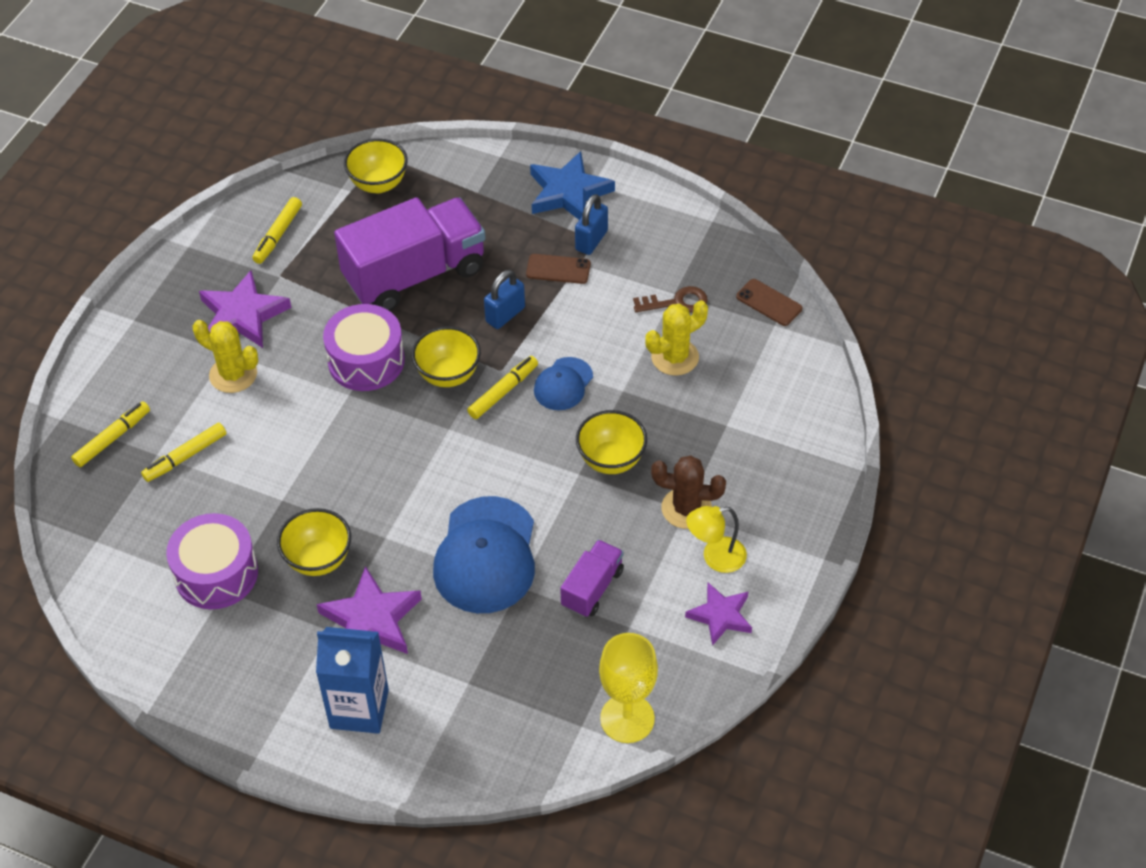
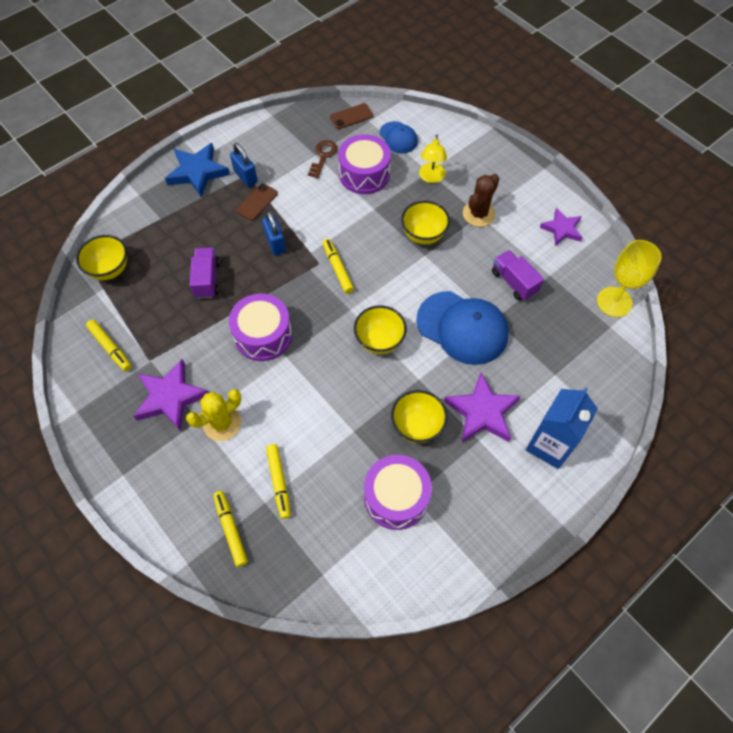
camera: 65 degrees left, 10 degrees up
(415, 275) = (207, 279): purple truck -> purple truck, size x0.49
(448, 375) = (305, 293): yellow bowl -> yellow bowl (379, 341)
(563, 384) = (351, 235): blue cap -> blue cap (398, 137)
(675, 357) = (364, 174): yellow cactus -> purple drum
(715, 557) = (520, 215): yellow lamp -> yellow lamp (431, 178)

